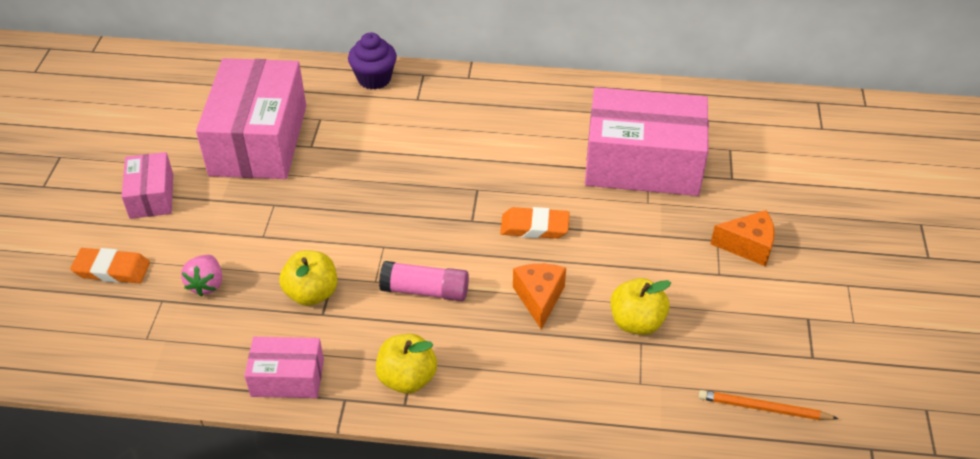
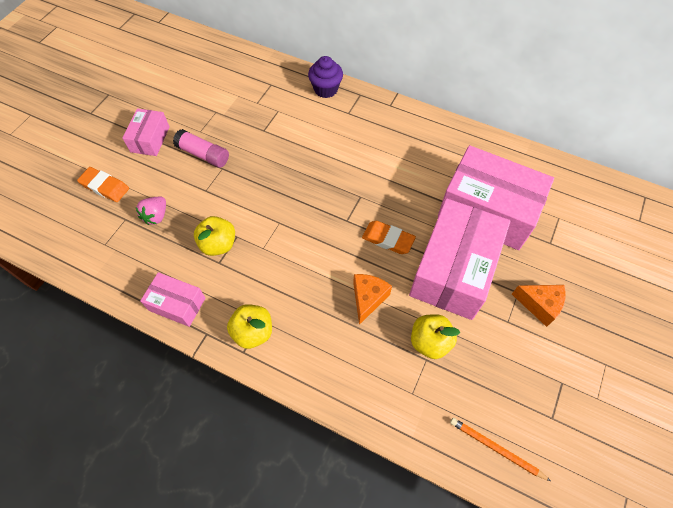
camera: 20 degrees right, 15 degrees up
(258, 140) = (232, 116): pink box -> pink box (453, 269)
(425, 291) = (292, 266): pink glue stick -> pink glue stick (203, 154)

